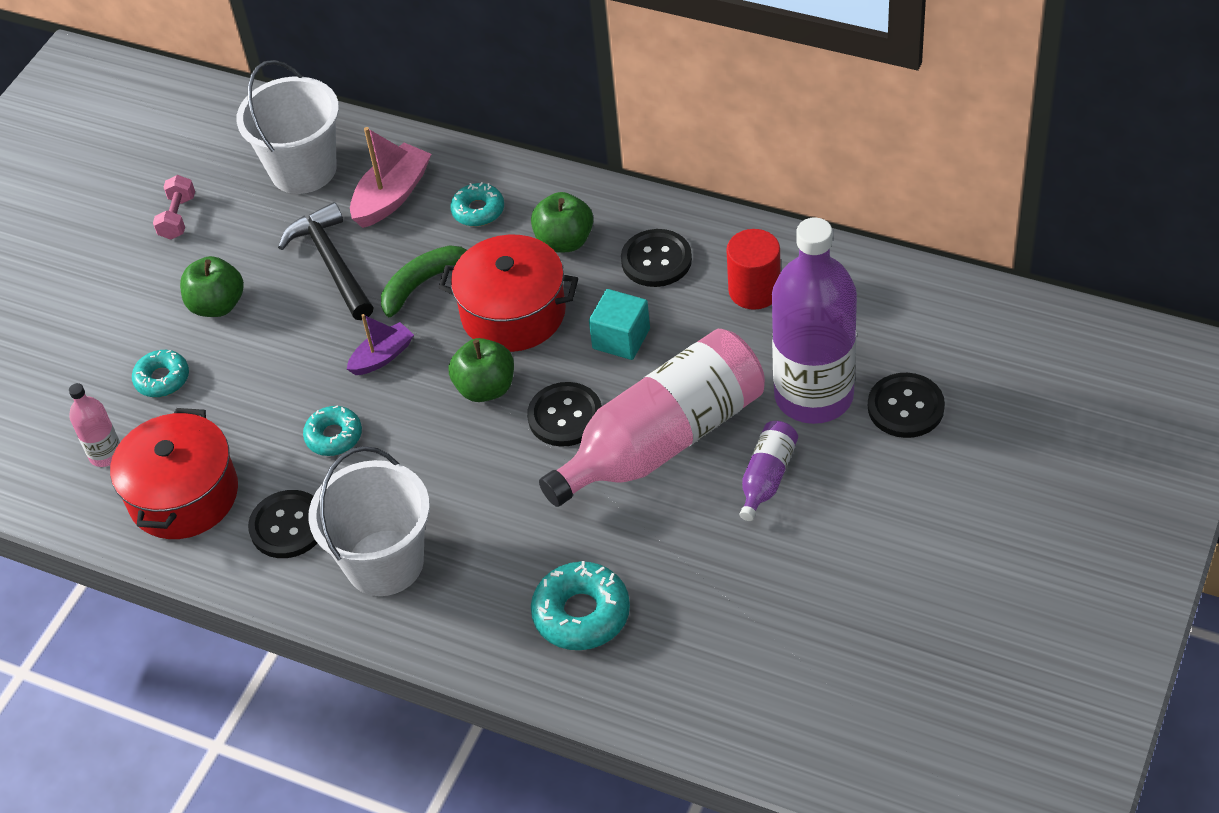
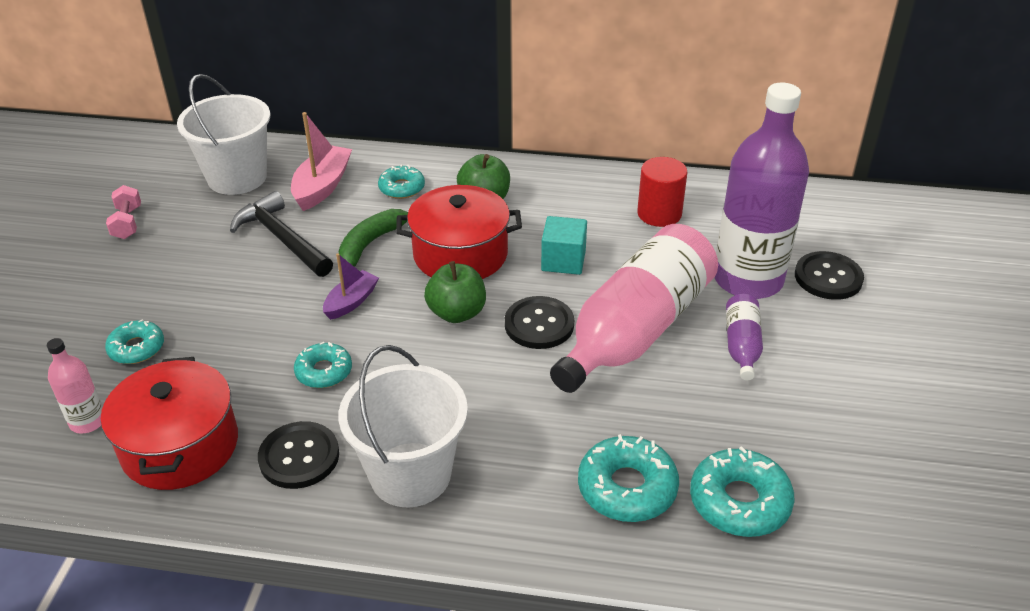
camera: 20 degrees left, 10 degrees down
(217, 305) = (180, 283): green apple -> none
(656, 260) = (568, 203): black button -> none
(682, 647) = (739, 501): none -> turquoise donut

